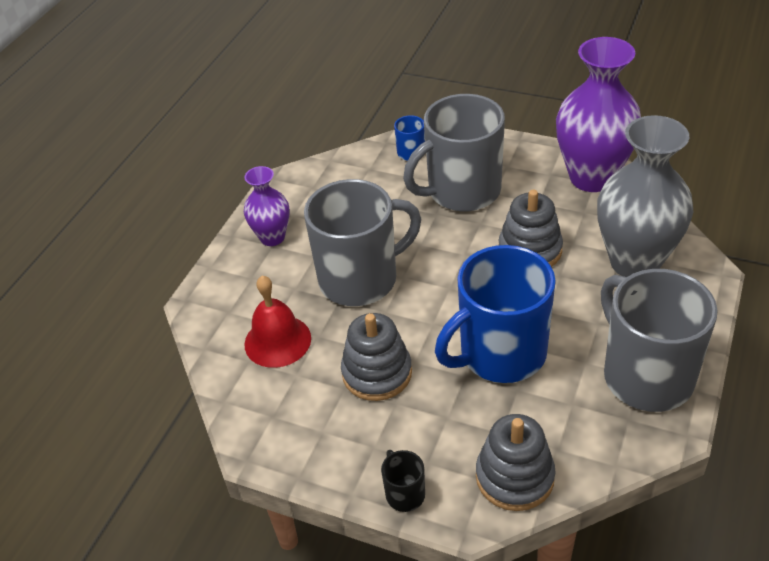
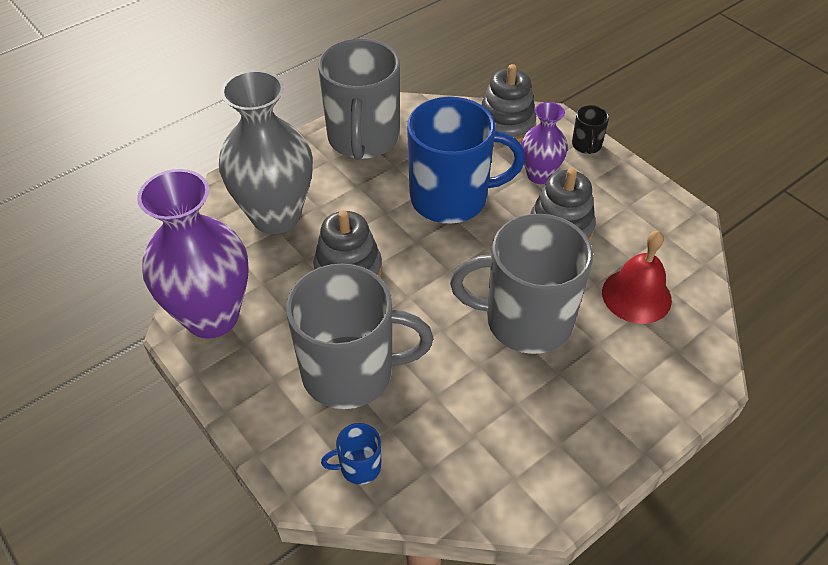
camera: 155 degrees left, 5 degrees up
(272, 237) = (596, 423): purple vase -> purple vase (539, 175)

